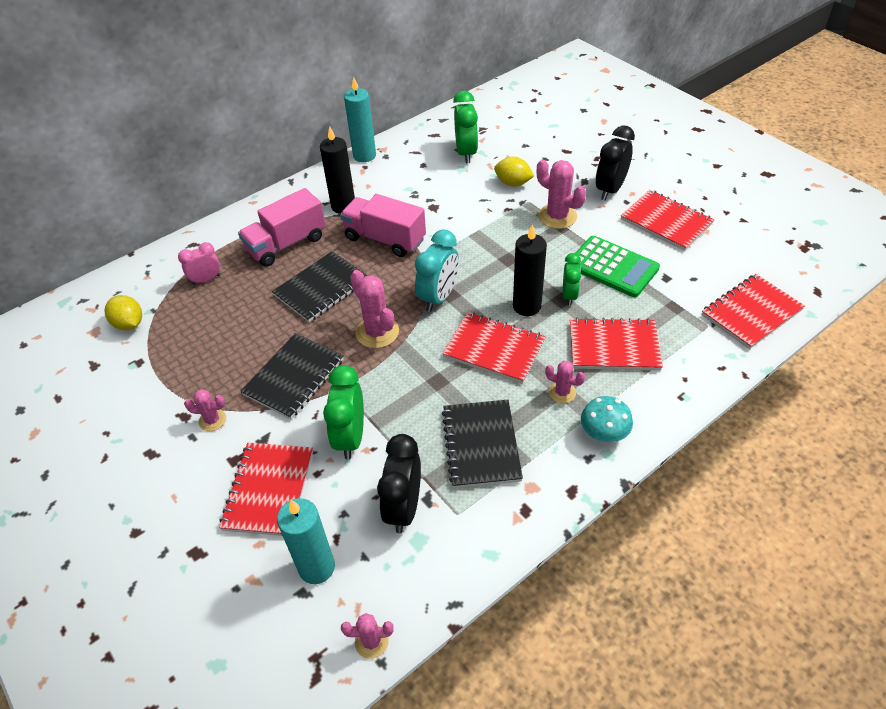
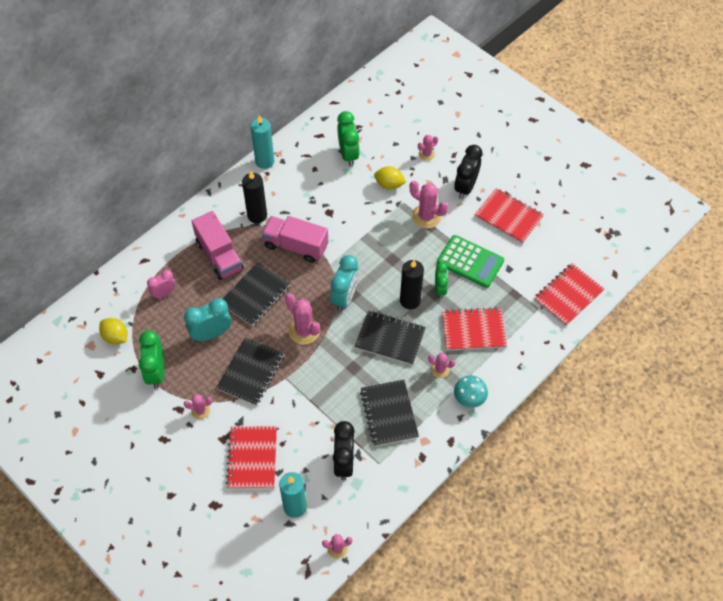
camera: 10 degrees left, 10 degrees up
(253, 328) = (211, 334): none -> turquoise clock
(286, 244) = (219, 255): pink truck -> pink truck turned 75 degrees counterclockwise
(350, 437) = (300, 415): green clock -> green clock (156, 372)
(494, 349) = (390, 339): red notebook -> black notebook
(563, 156) = (426, 154): none -> pink cactus

